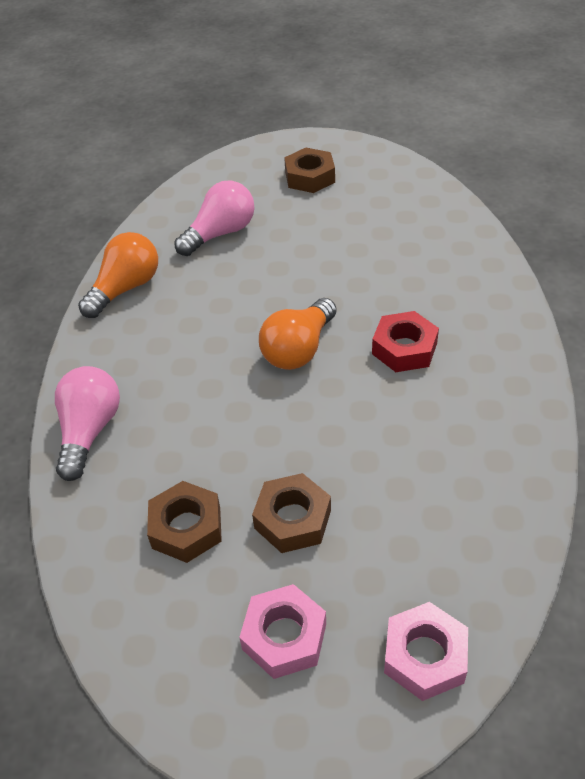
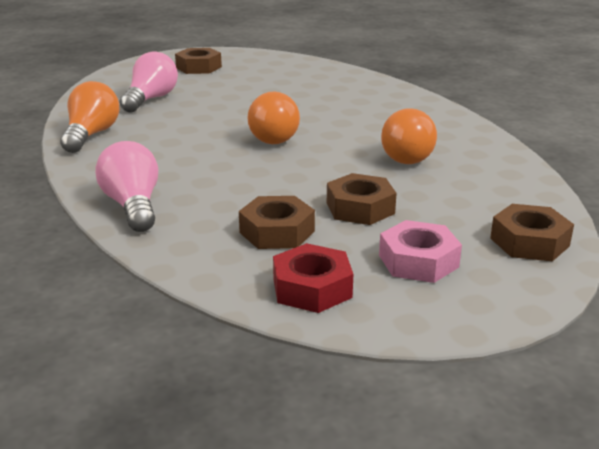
camera: 30 degrees left, 20 degrees down
(404, 348) = (355, 122): red nut -> red nut (312, 288)
(415, 437) = (407, 155): none -> orange light bulb
(425, 656) = (529, 242): pink nut -> brown nut

